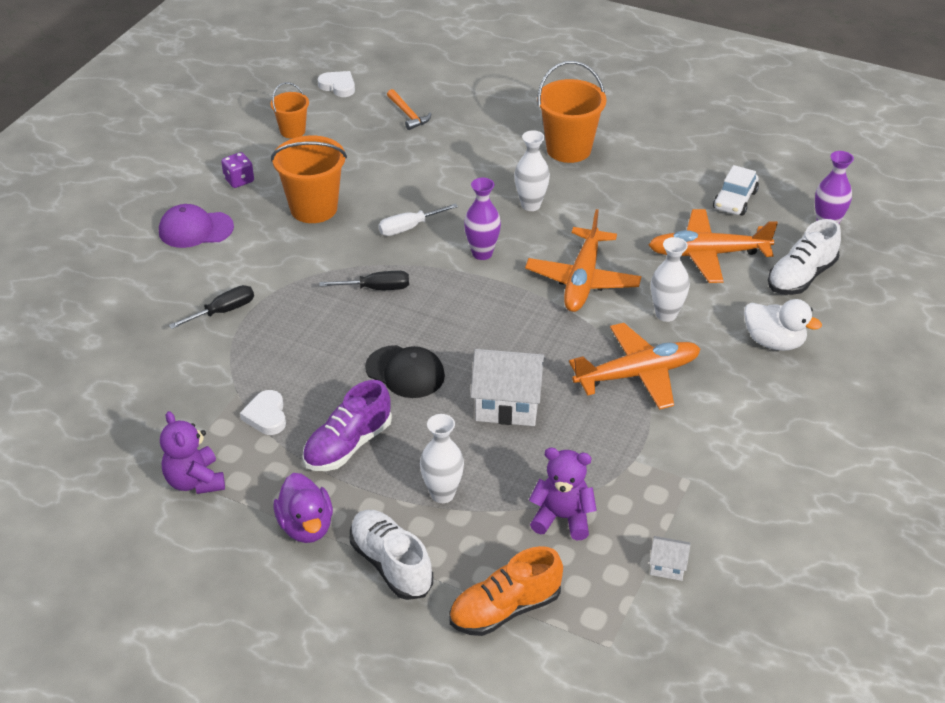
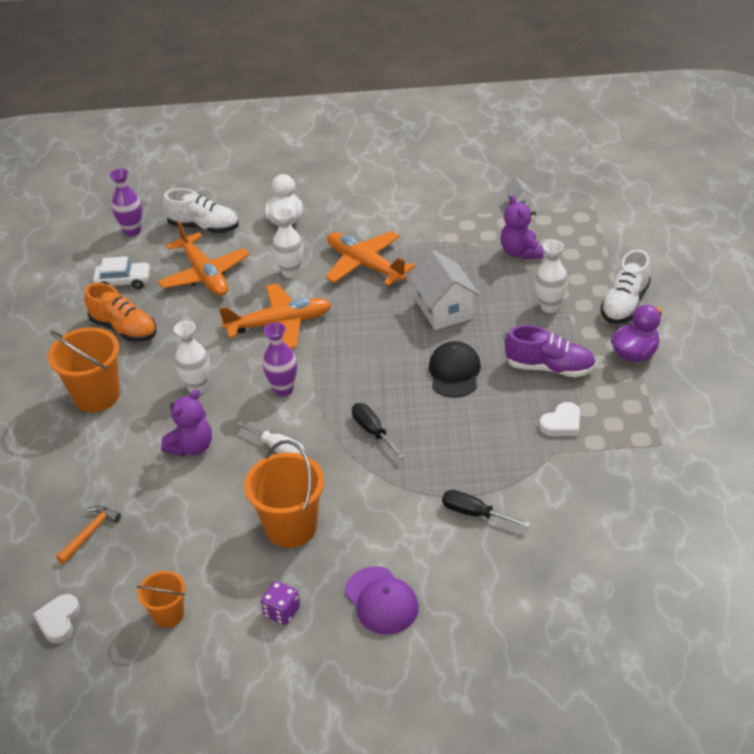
camera: 115 degrees left, 0 degrees up
(195, 481) = (654, 427): purple teddy bear -> purple teddy bear (191, 447)
(505, 609) = (609, 249): orange shoe -> orange shoe (124, 329)

